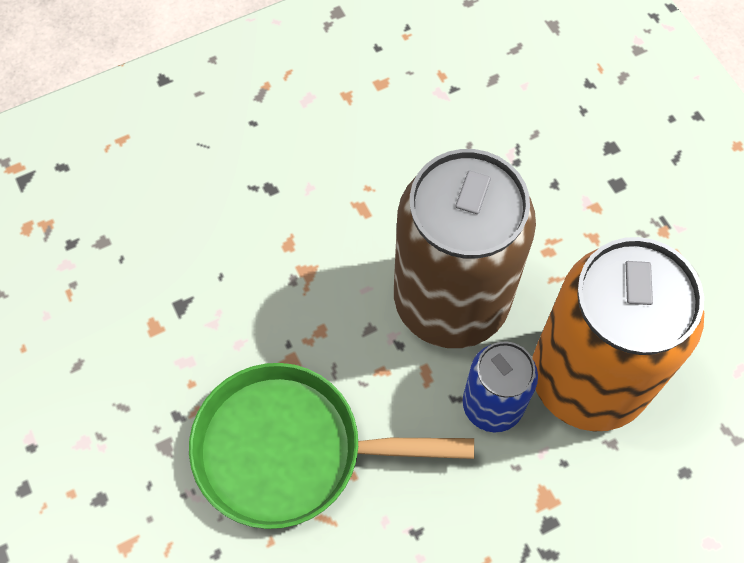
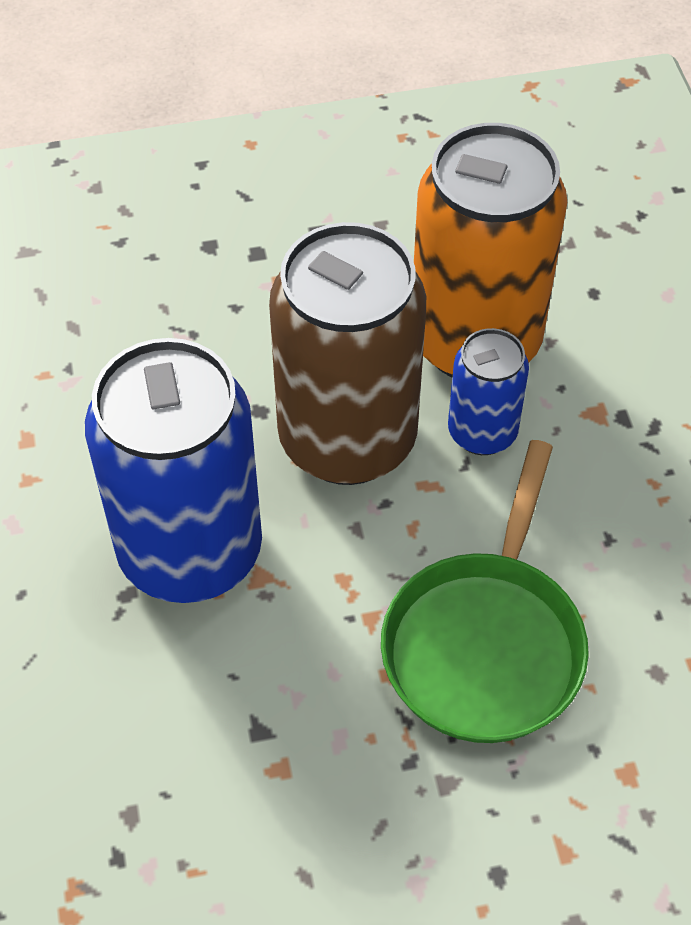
camera: 75 degrees left, 10 degrees down
(315, 218) = (190, 551): none -> blue can

